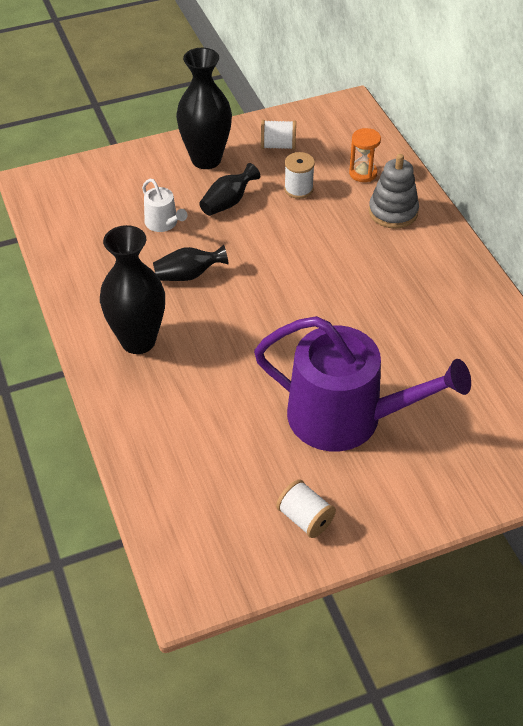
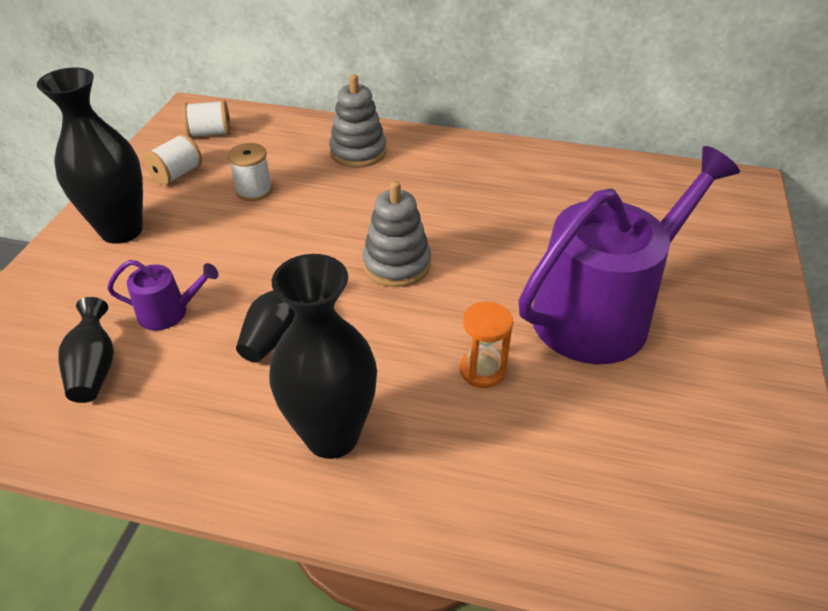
camera: 55 degrees left, 5 degrees down
(163, 223) = (169, 312): white watering can -> purple watering can
(228, 202) = (206, 246): black vase -> black vase (94, 368)
(295, 295) = (396, 264): none -> grey stacking toy
(305, 518) = (730, 418): white spool -> white spool (210, 133)
(363, 173) = (287, 144): orange hourglass -> orange hourglass (482, 370)

